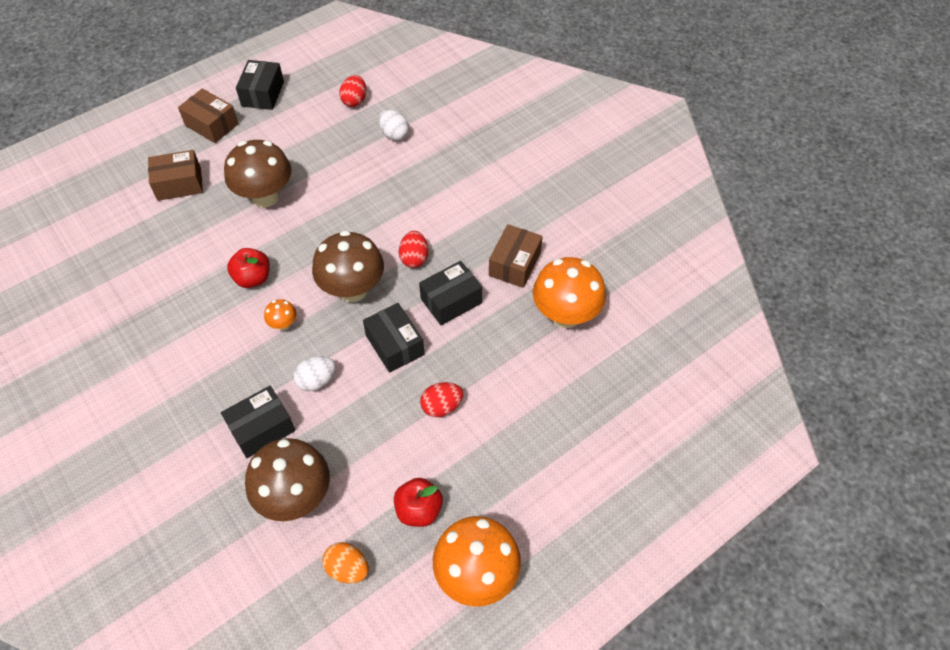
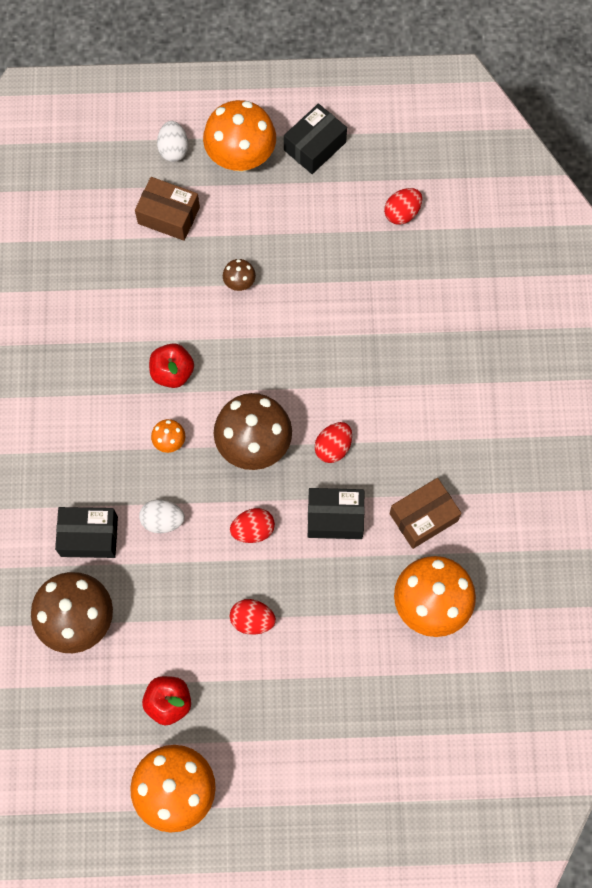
camera: 35 degrees right, 15 degrees up
(212, 125) = (241, 157): brown box -> orange mushroom
(265, 196) = (239, 282): brown mushroom -> brown mushroom, size x0.44
(348, 568) = (80, 712): orange egg -> none
(394, 134) = (413, 283): white egg -> white egg (173, 149)
(395, 345) = (253, 530): black box -> red egg

